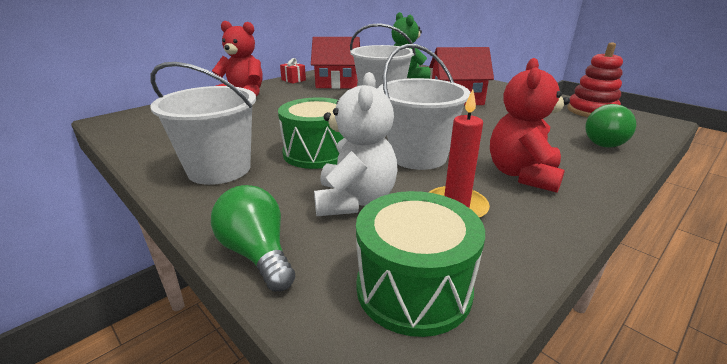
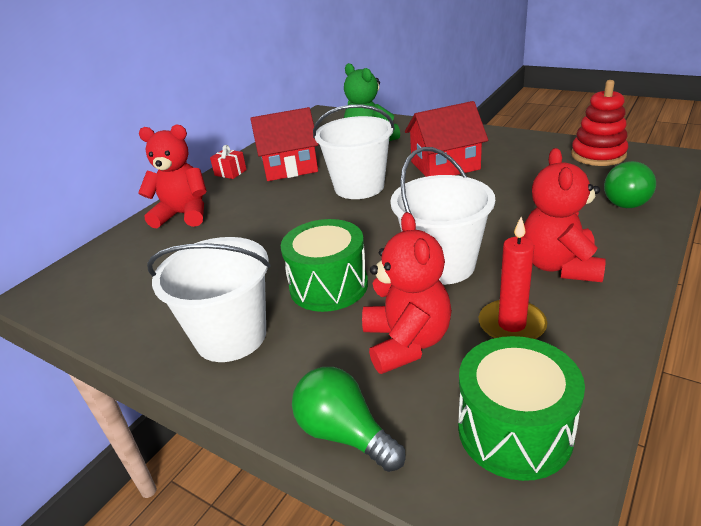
camera: 10 degrees left, 5 degrees up
(355, 201) = (406, 342): white teddy bear -> red teddy bear

